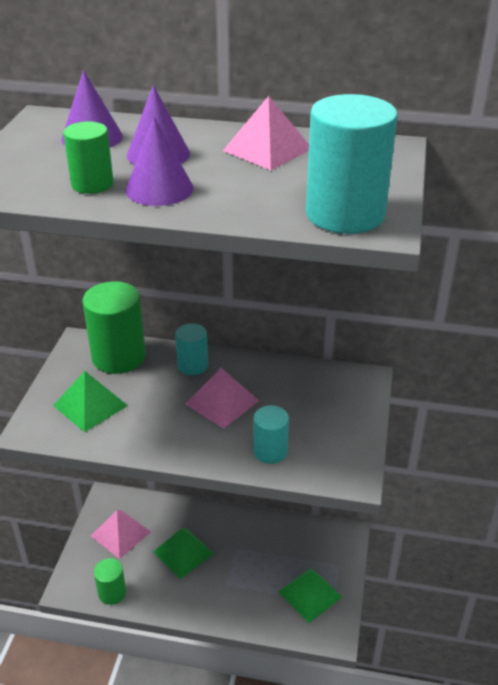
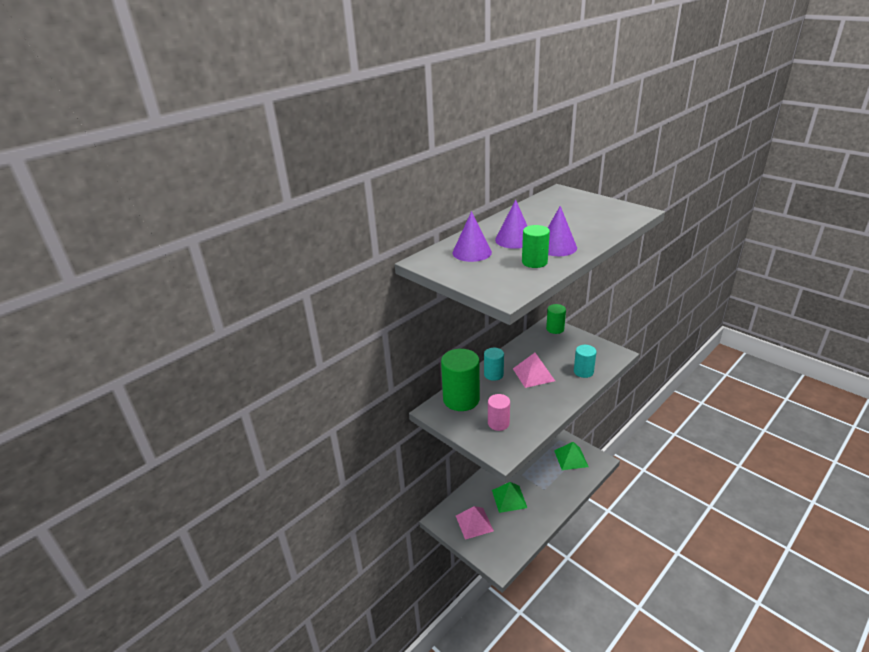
camera: 55 degrees left, 5 degrees down
(90, 405) = (498, 423): green pyramid -> pink cylinder
(112, 593) = (517, 544): green cylinder -> green cylinder (555, 329)
(267, 149) = (536, 215): pink pyramid -> none
(345, 214) = (620, 215): turquoise cylinder -> none

